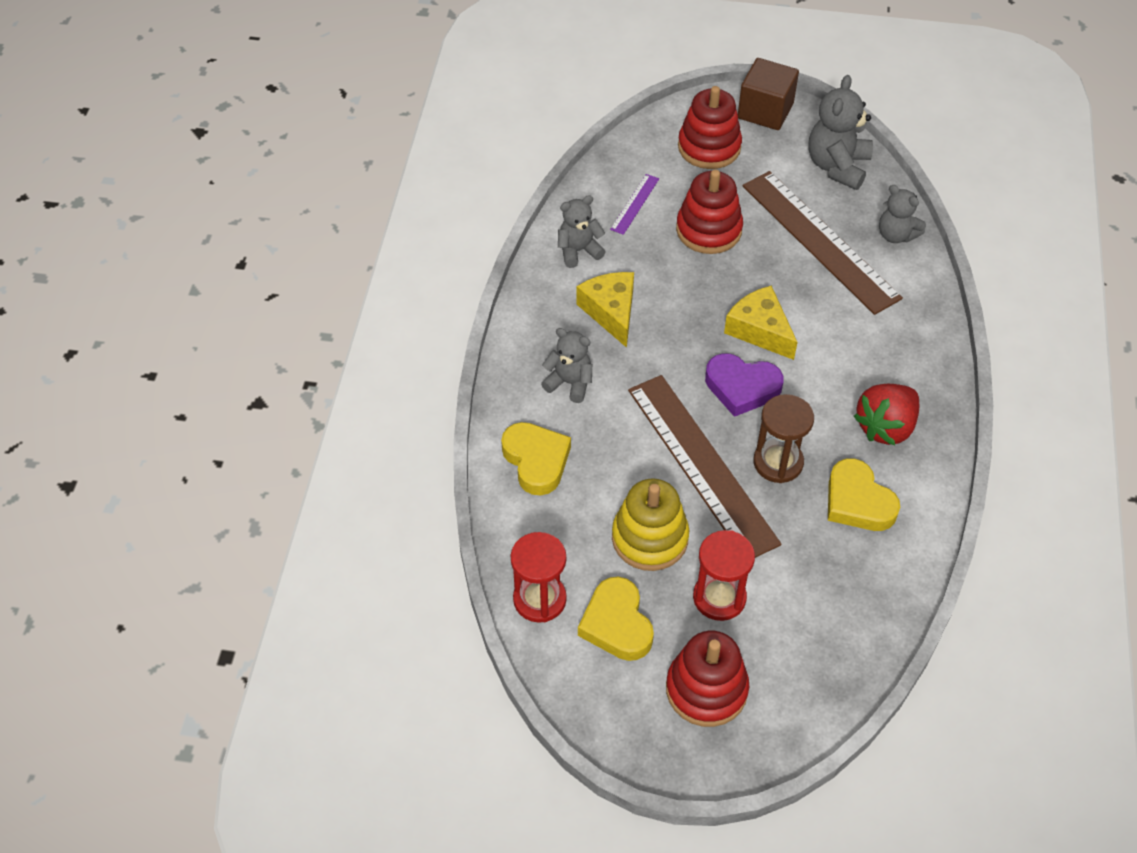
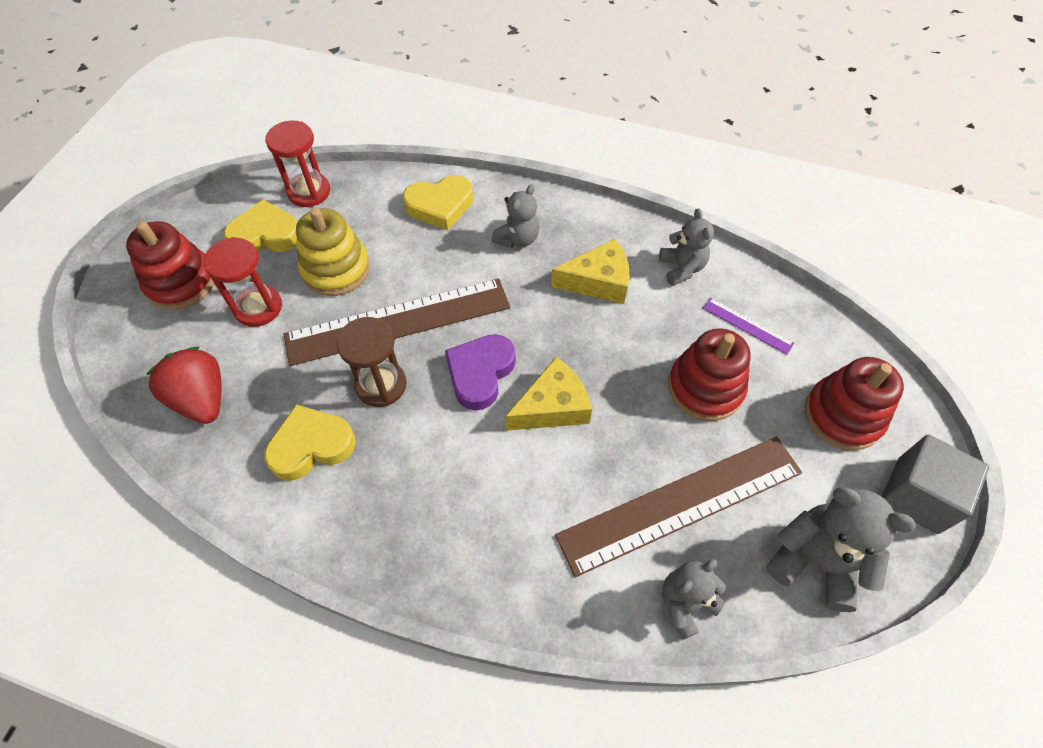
camera: 100 degrees right, 5 degrees up
(765, 111) = (917, 495): brown cube -> grey cube
(885, 427) = (393, 500): red strawberry -> red strawberry (202, 399)

